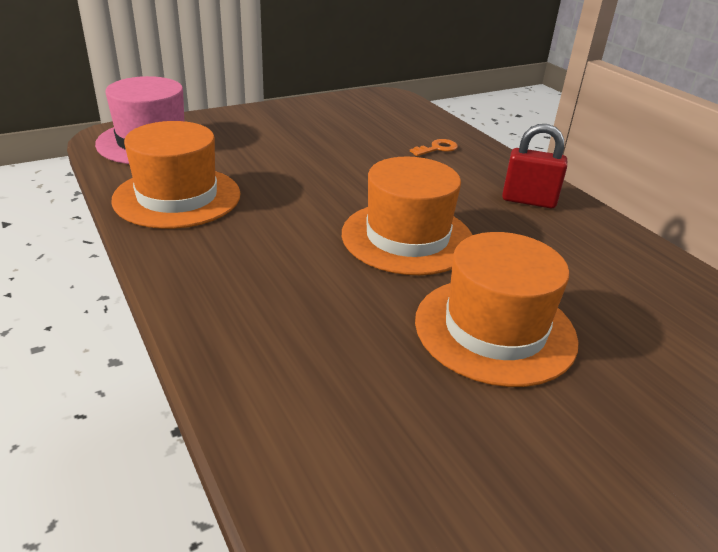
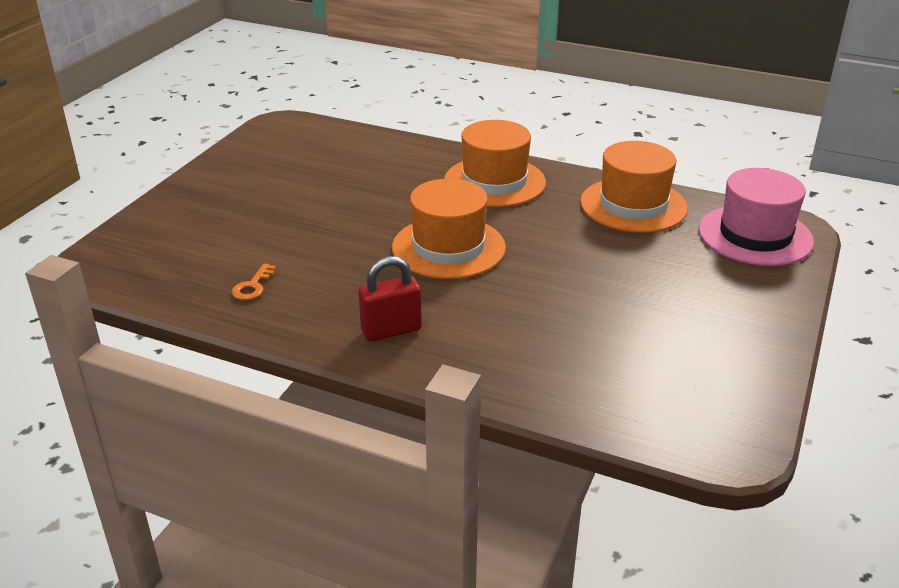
camera: 145 degrees right, 0 degrees up
(437, 148) = (541, 361): orange key -> orange key (253, 286)
(495, 329) = (339, 216): orange hat -> orange hat (494, 182)

